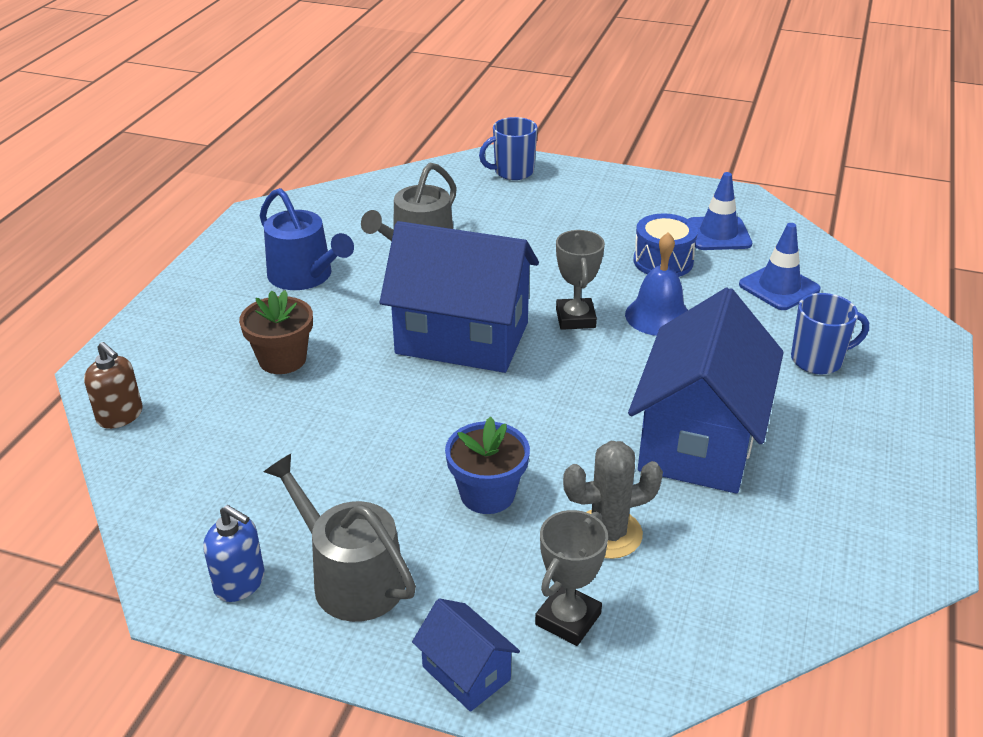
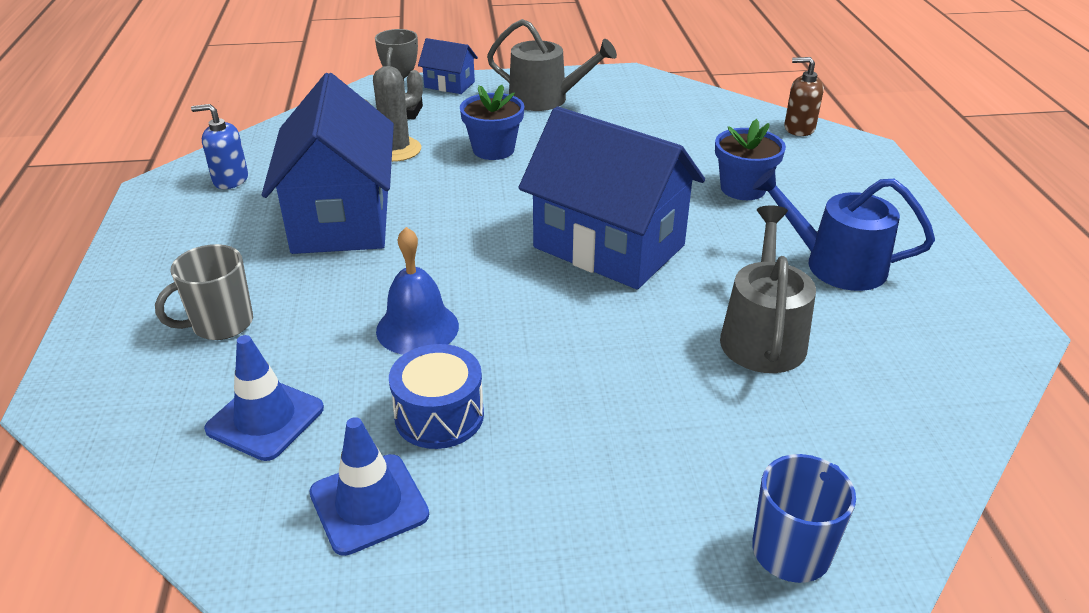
camera: 155 degrees right, 0 degrees up
(240, 582) = (605, 85): blue soap dispenser -> blue soap dispenser (230, 180)
(282, 359) = (743, 188): brown flower pot -> blue flower pot
(462, 338) = (609, 246): blue house -> blue house turned 45 degrees clockwise
(575, 318) = (510, 298): grey trophy -> none
(818, 360) = (220, 324): blue mug -> grey mug

